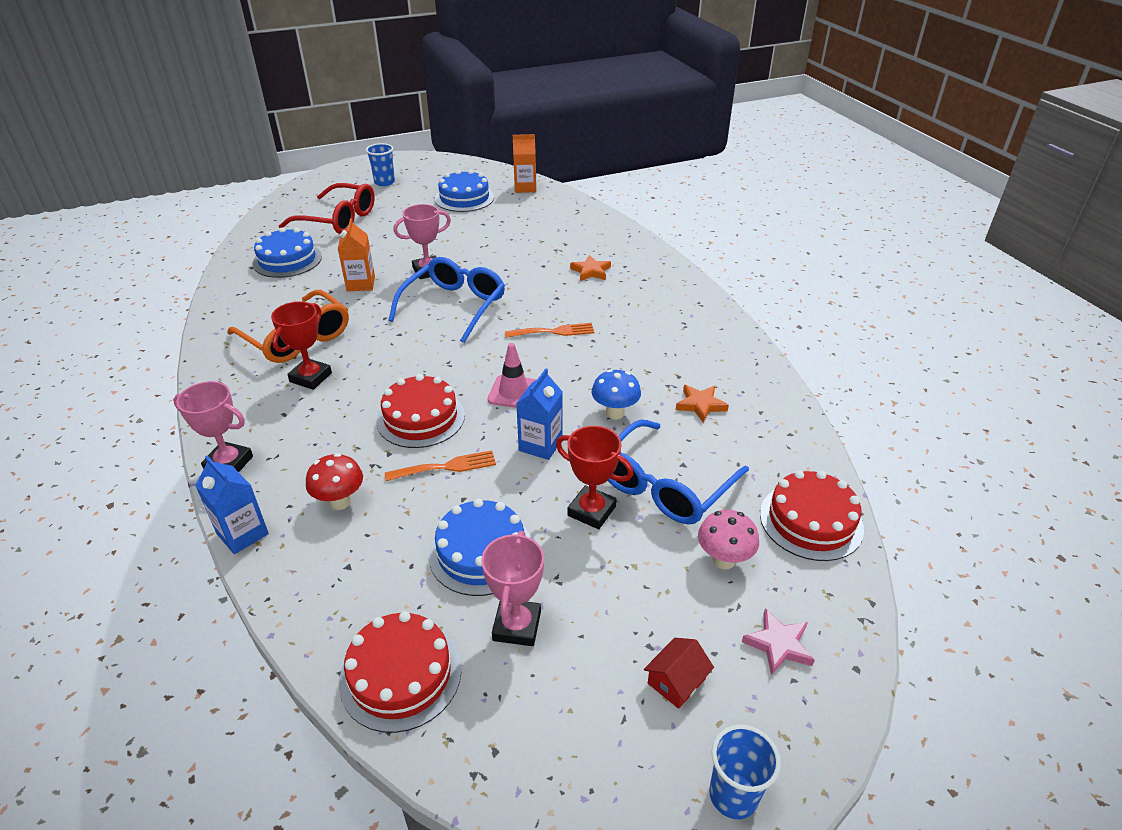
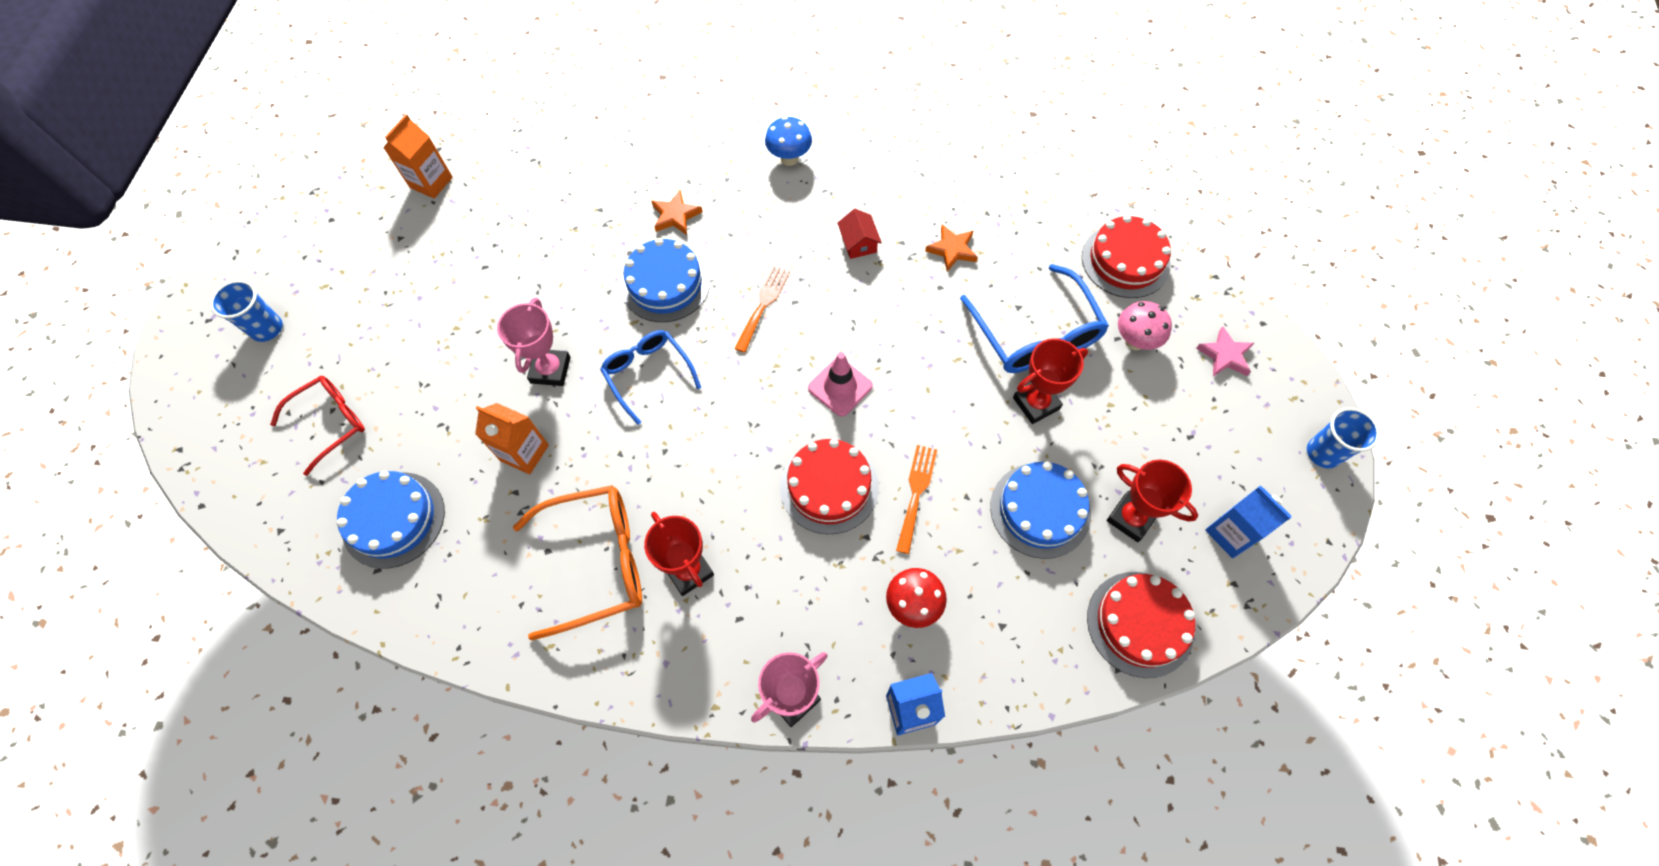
camera: 60 degrees left, 25 degrees up
(338, 220) = (331, 423): red glasses -> red glasses, size x0.66
(454, 306) = (648, 374): blue glasses -> blue glasses, size x0.66
(464, 198) = (400, 257): blue cake -> blue cake (665, 284)
(517, 626) = (1131, 518): pink trophy -> red trophy
(540, 445) = (931, 401): blue carton -> blue carton (1231, 533)
(615, 413) = (923, 320): blue mushroom -> blue mushroom (789, 158)
(676, 681) = (1227, 436): red house -> red house (858, 243)

